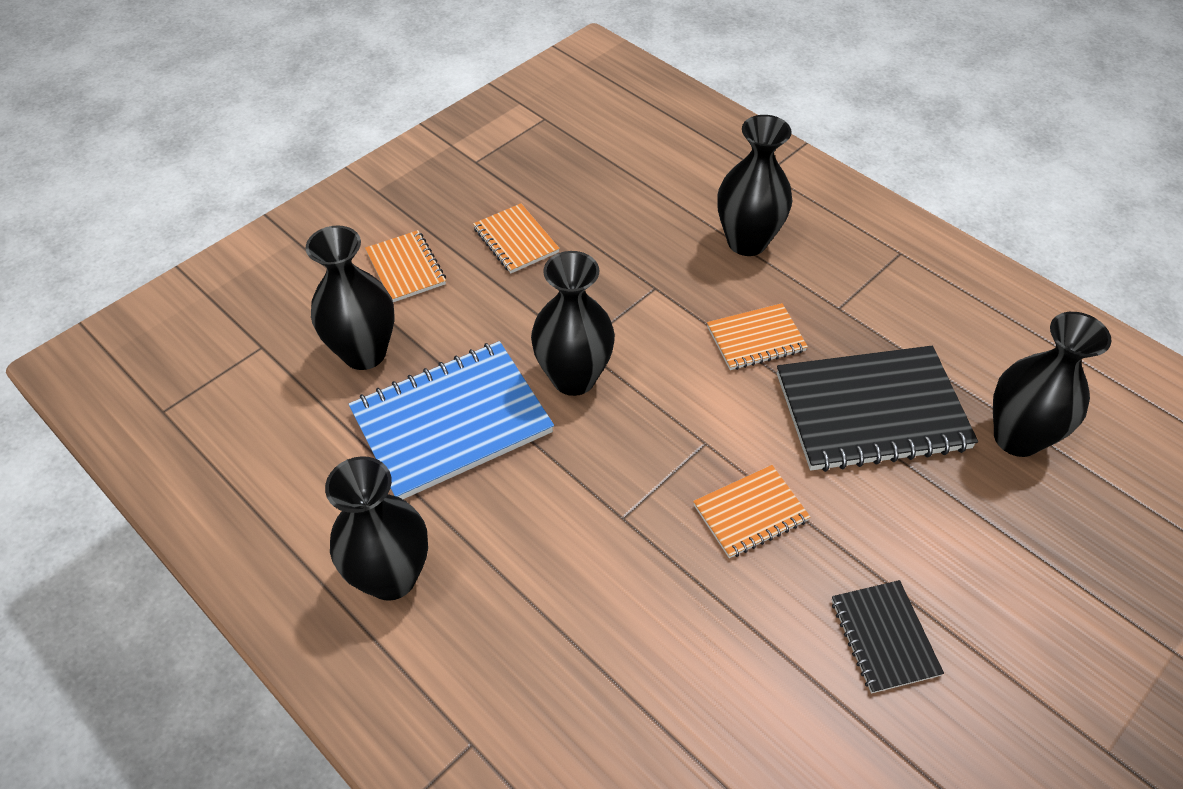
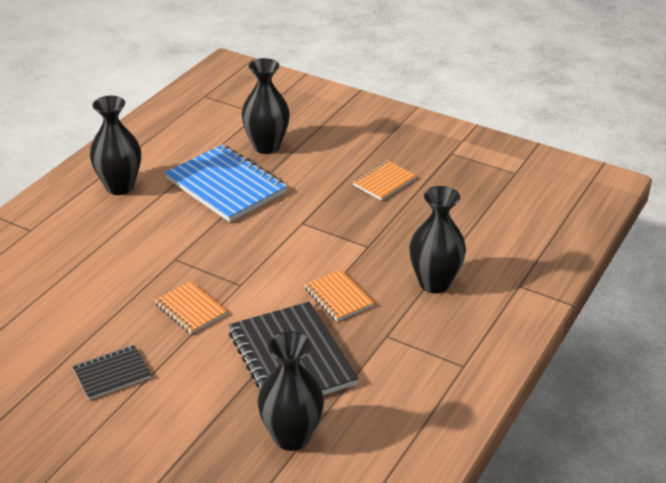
camera: 75 degrees right, 15 degrees down
(406, 268) = (339, 146): orange notebook -> none
(573, 378) = (275, 224): black vase -> none

